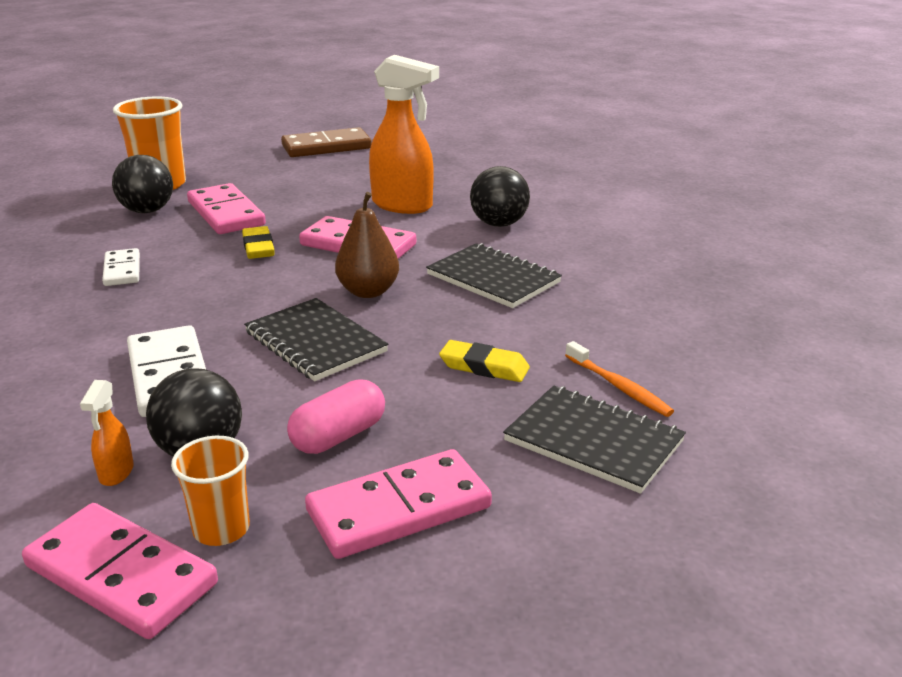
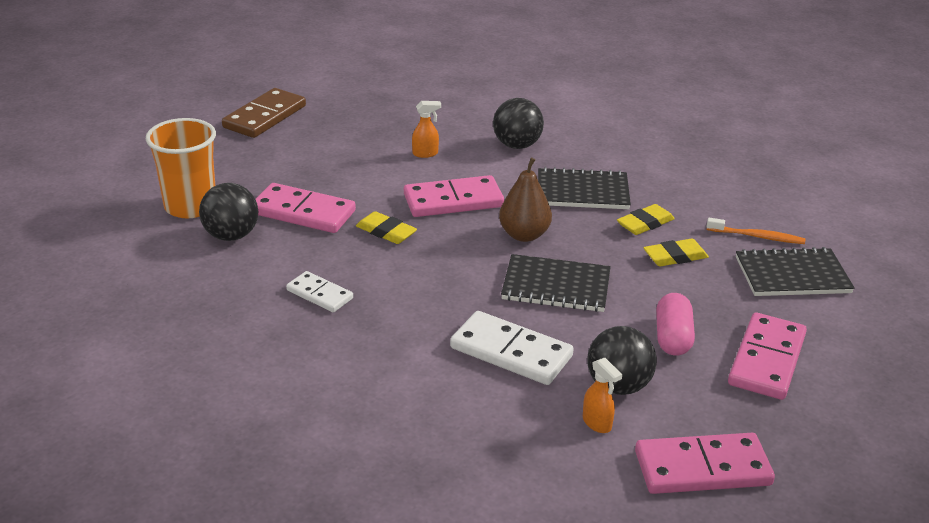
camera: 40 degrees left, 5 degrees up
(221, 529) = (706, 418): orange cup -> none
(403, 205) = (425, 154): orange spray bottle -> orange spray bottle, size x0.44
(507, 326) = (645, 223): none -> yellow eraser

